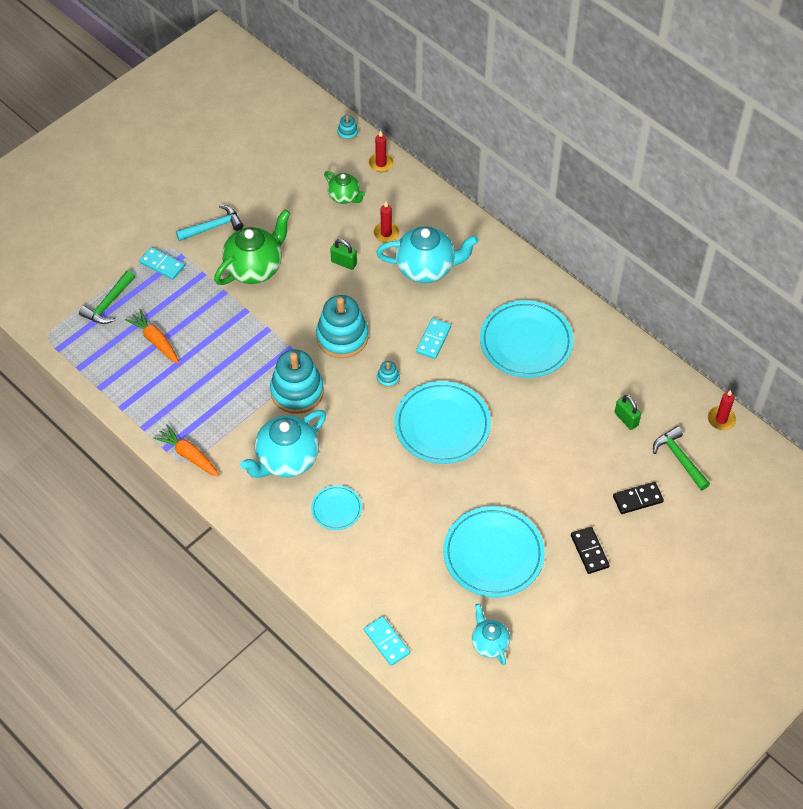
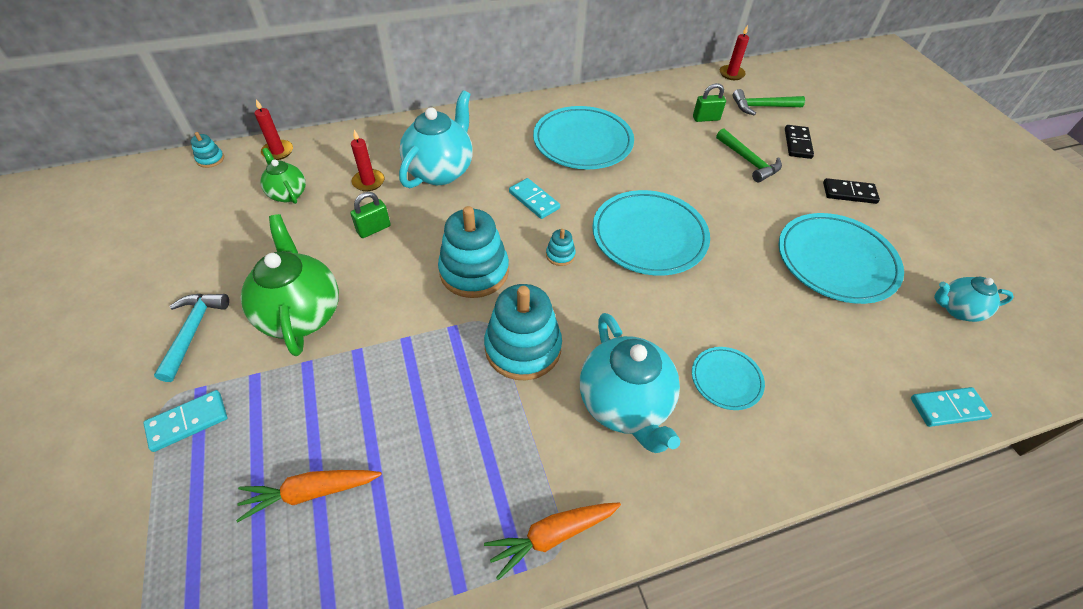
camera: 65 degrees left, 5 degrees down
(108, 304) = (180, 537): green hammer -> green hammer (748, 161)
(344, 197) = (288, 194): green teapot -> green teapot turned 105 degrees counterclockwise

